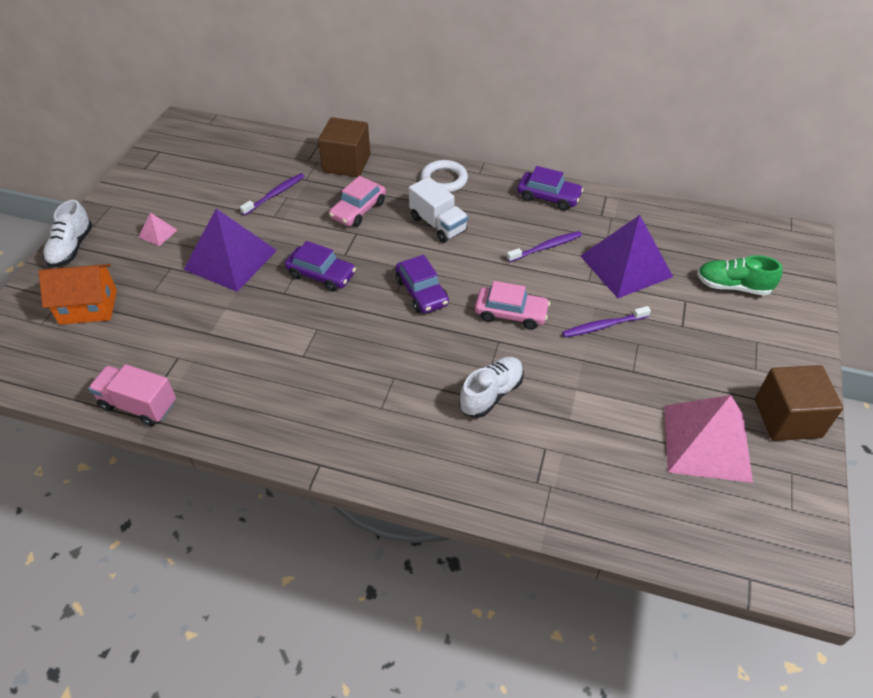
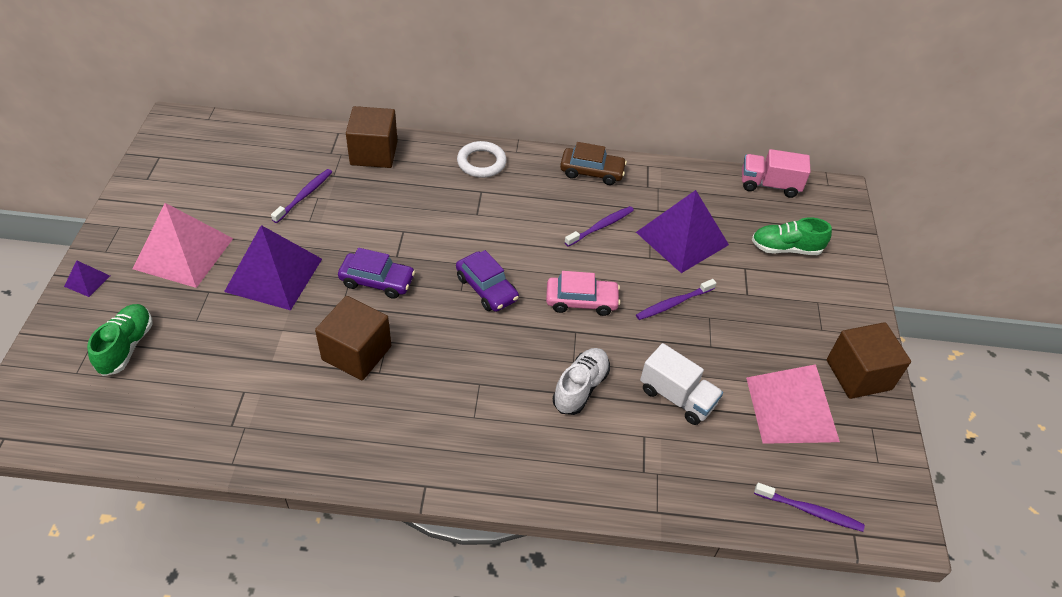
camera: 15 degrees left, 0 degrees up
(71, 248) = (87, 281): white shoe -> purple pyramid
(88, 307) = (126, 346): orange house -> green shoe
(139, 405) = (214, 450): pink truck -> pink truck (769, 185)
(158, 233) = (183, 253): pink pyramid -> pink pyramid, size x2.34
(286, 336) = (356, 353): none -> brown cube
(358, 210) = (399, 205): pink car -> none
(438, 224) = (486, 212): white truck -> white truck (677, 397)
(548, 197) = (592, 172): purple car -> brown car
(705, 547) = (810, 511): none -> purple toothbrush

